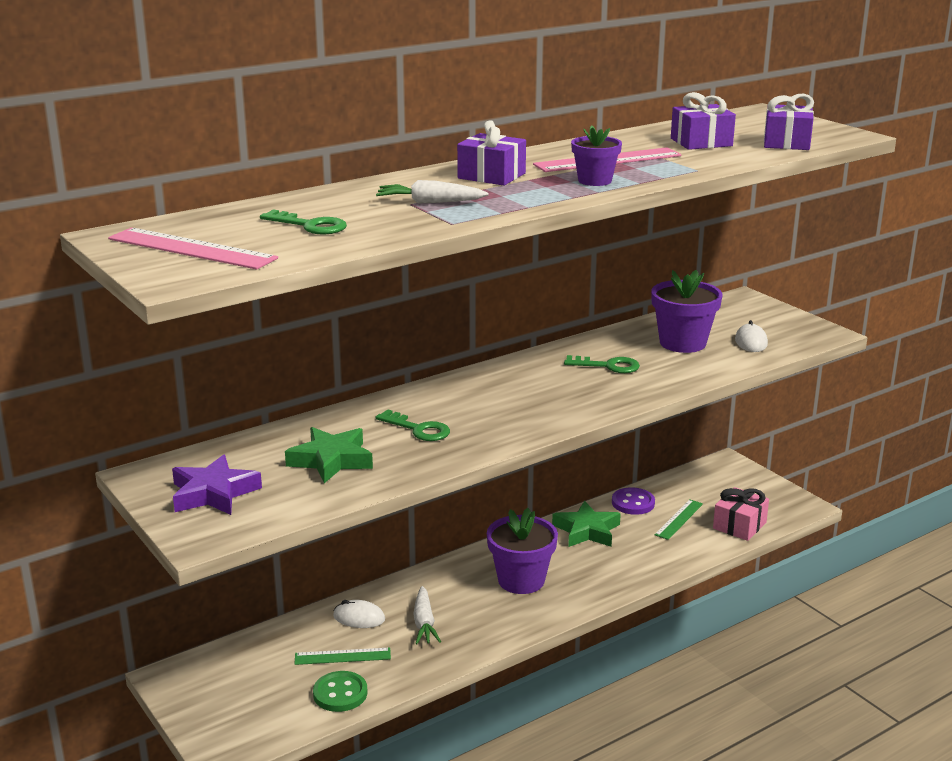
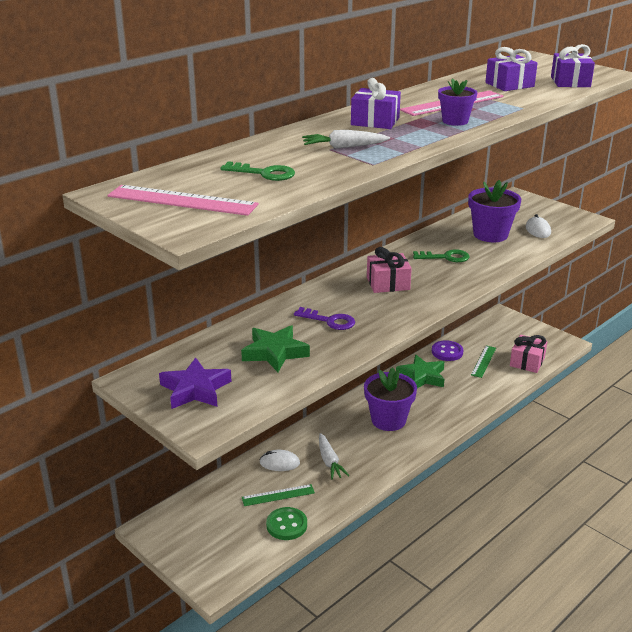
camera: 10 degrees left, 5 degrees up
(418, 429) = (329, 321): green key -> purple key
(515, 391) = (388, 283): none -> pink gift

